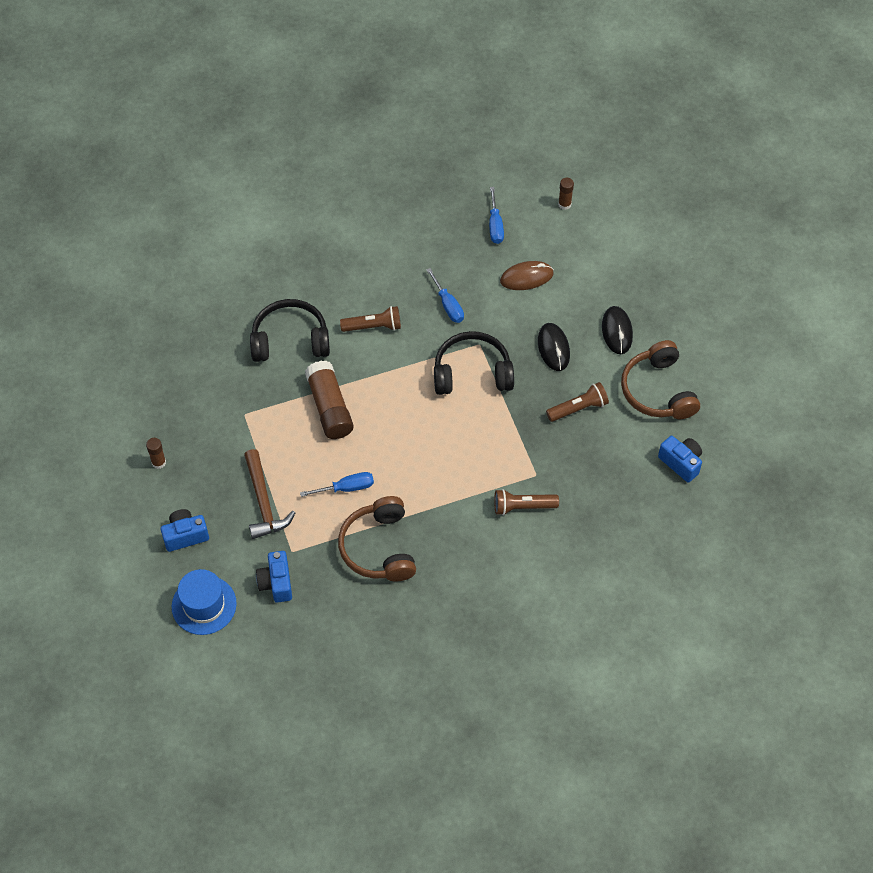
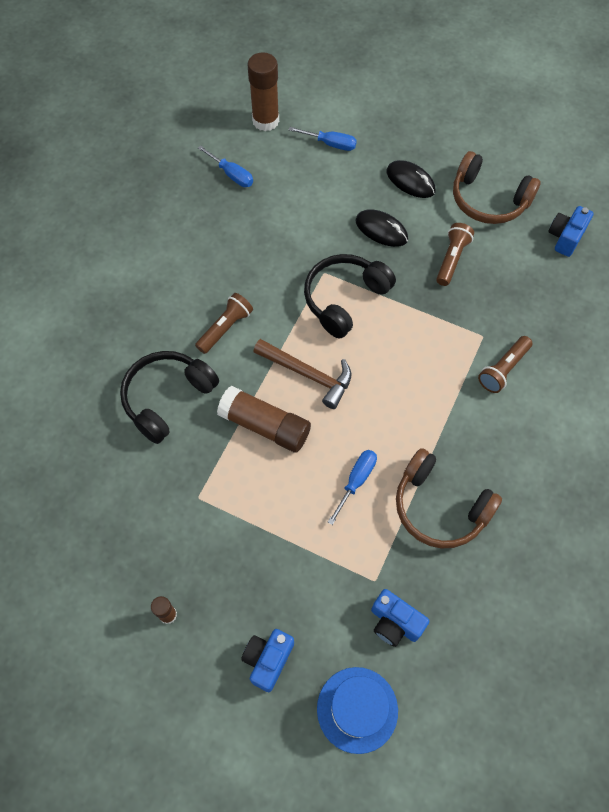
camera: 45 degrees left, 5 degrees up
(264, 502) = (303, 560): brown hammer -> brown hammer (308, 375)
(448, 305) = (265, 262): blue screwdriver -> blue screwdriver (330, 144)
(526, 277) = (300, 194): brown mouse -> none
(564, 204) = (265, 121): brown glue stick -> brown glue stick, size x2.02
(681, 463) = (565, 238): blue camera -> blue camera turned 60 degrees counterclockwise

